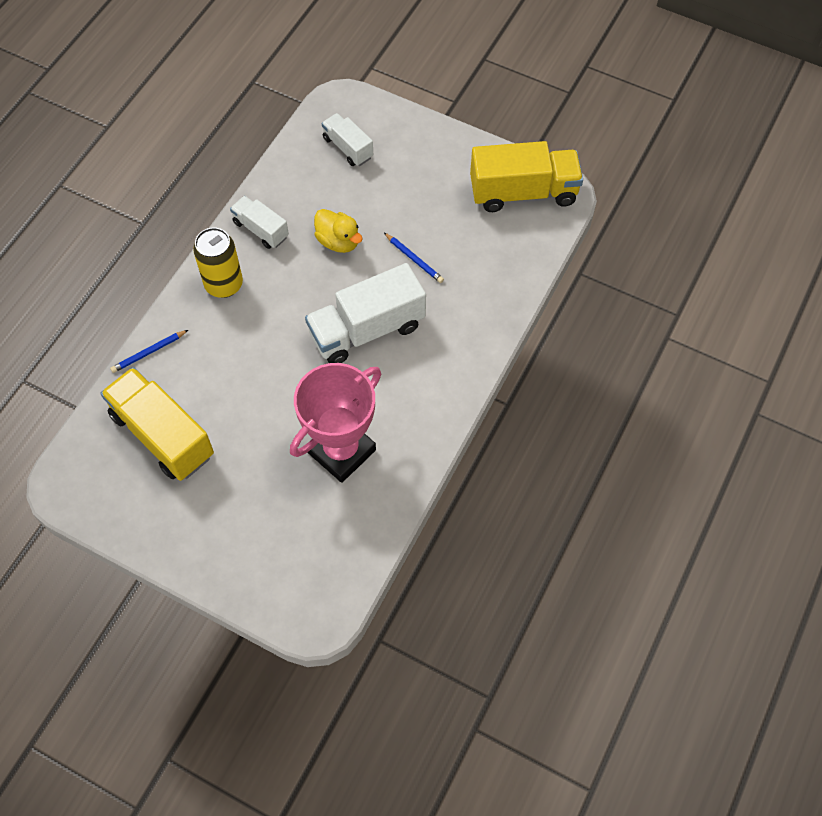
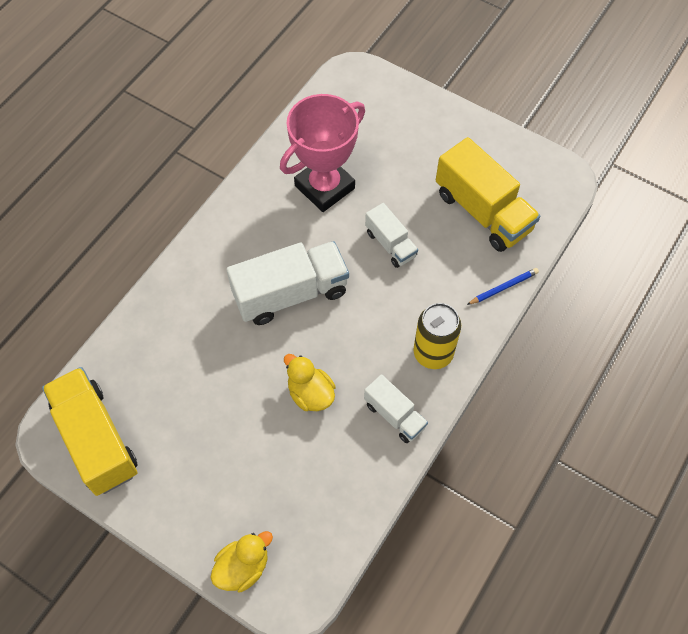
camera: 175 degrees left, 0 degrees up
(348, 148) = (289, 520): white truck -> white truck (390, 244)
(381, 116) = (243, 567): none -> yellow duck
(414, 259) = (232, 366): blue pencil -> none
(523, 192) = (96, 440): yellow truck -> yellow truck turned 60 degrees clockwise

